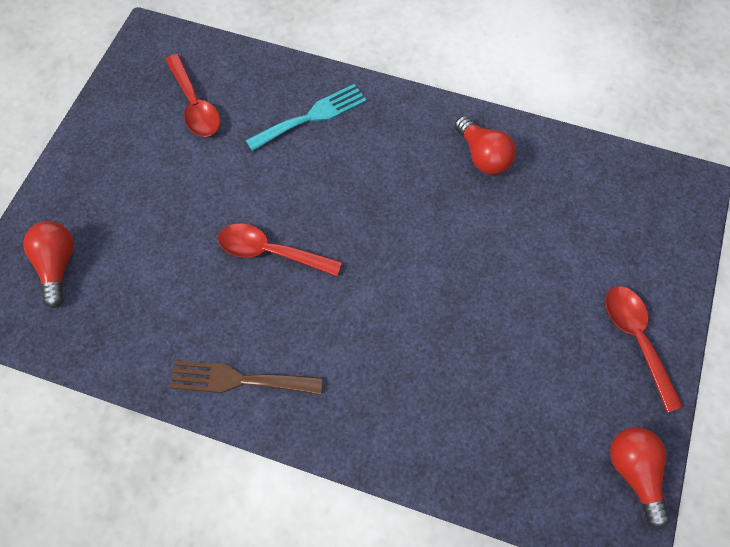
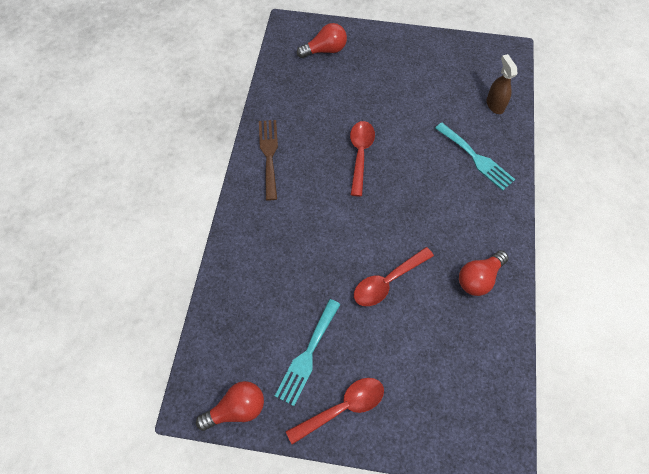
camera: 80 degrees right, 0 degrees up
(195, 105) = (461, 89): red spoon -> red spoon (387, 281)
(233, 75) = (495, 105): none -> brown spray bottle
(567, 371) = (307, 355): none -> turquoise fork

